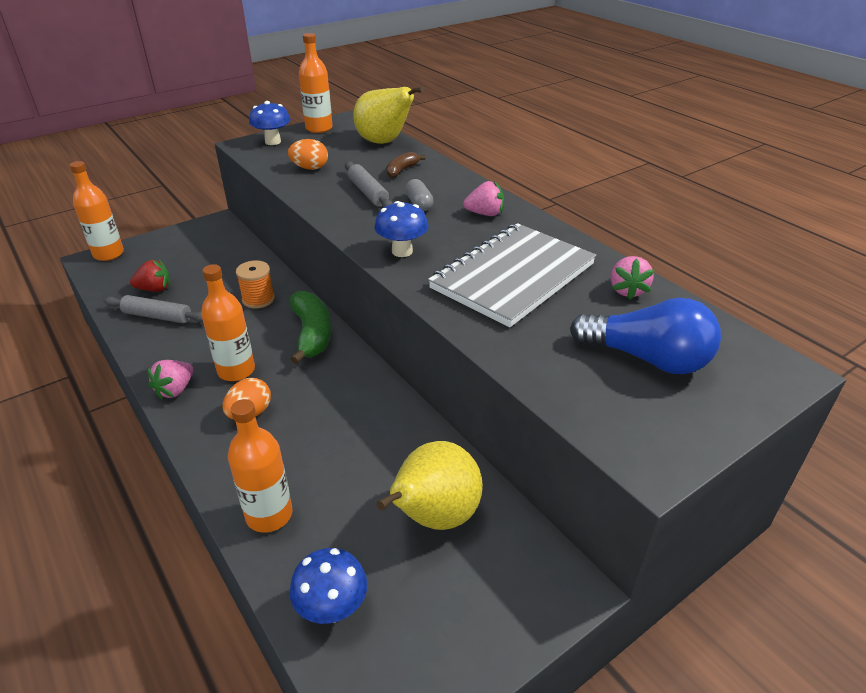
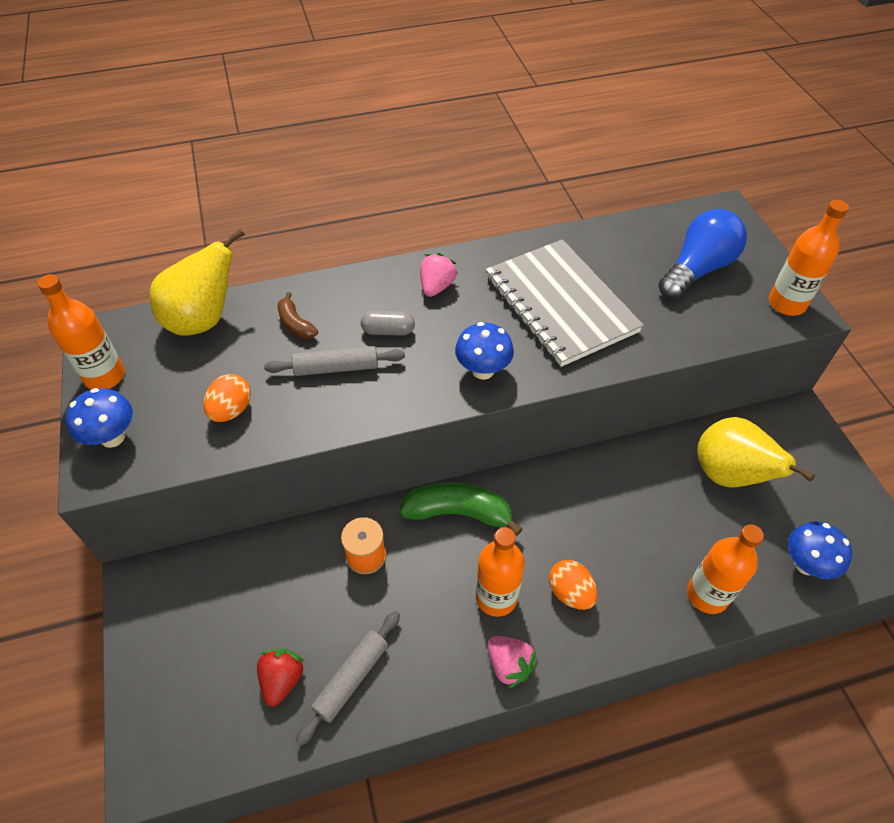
camera: 70 degrees left, 15 degrees up
(108, 254) = (144, 747): orange bottle -> orange bottle (786, 304)
(627, 290) = (606, 244): pink strawberry -> none

